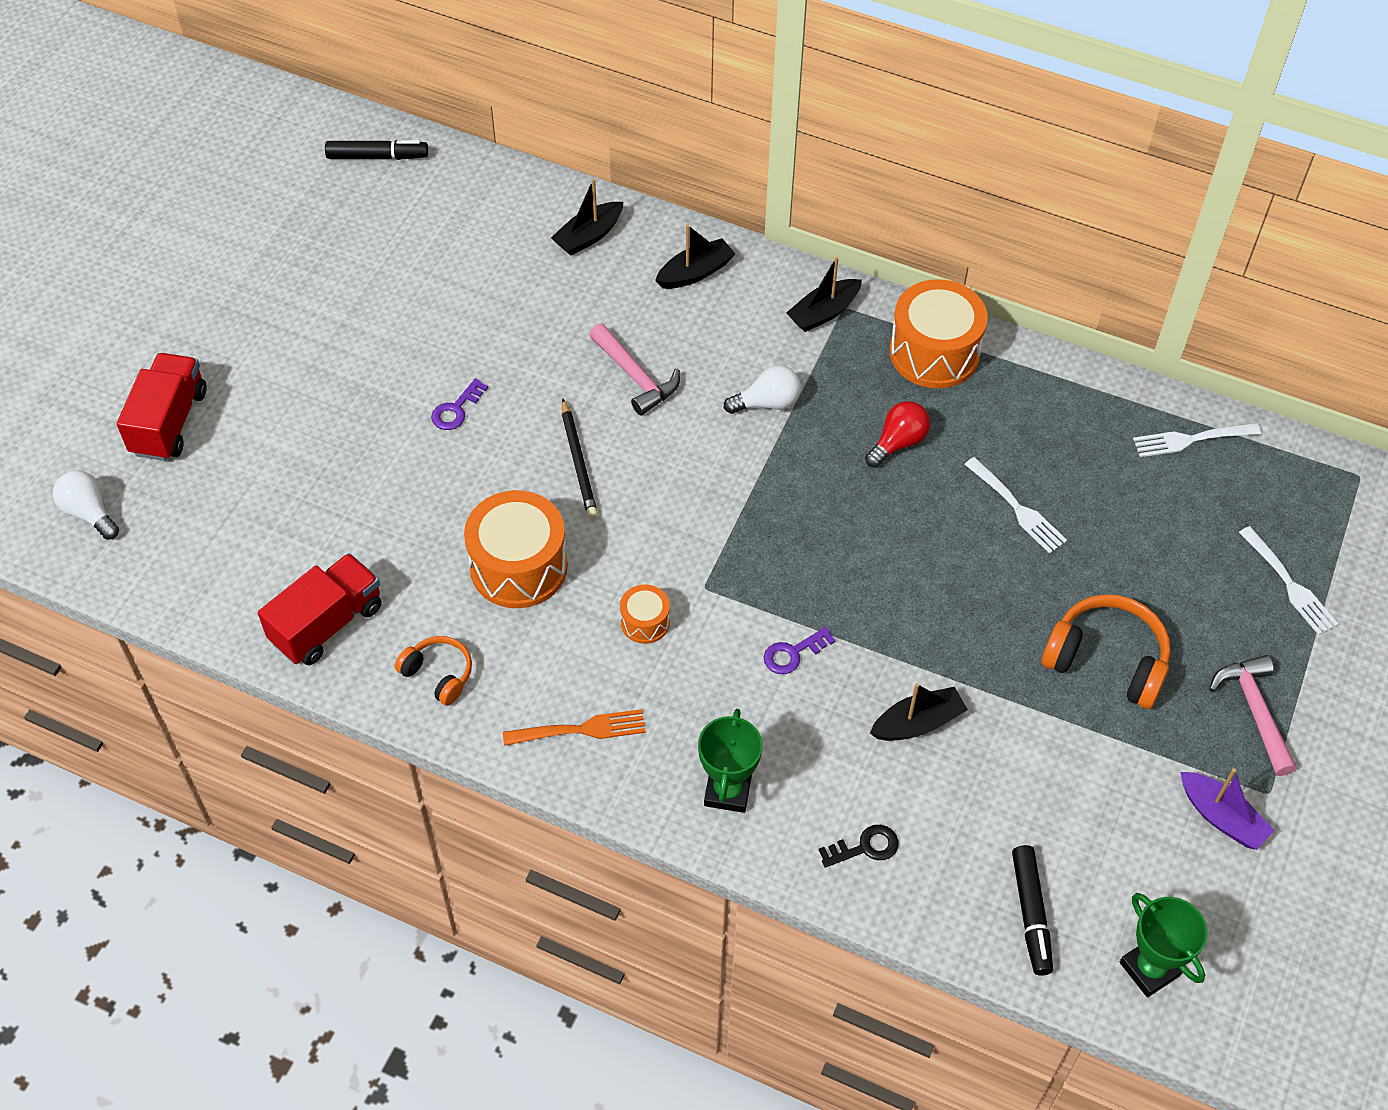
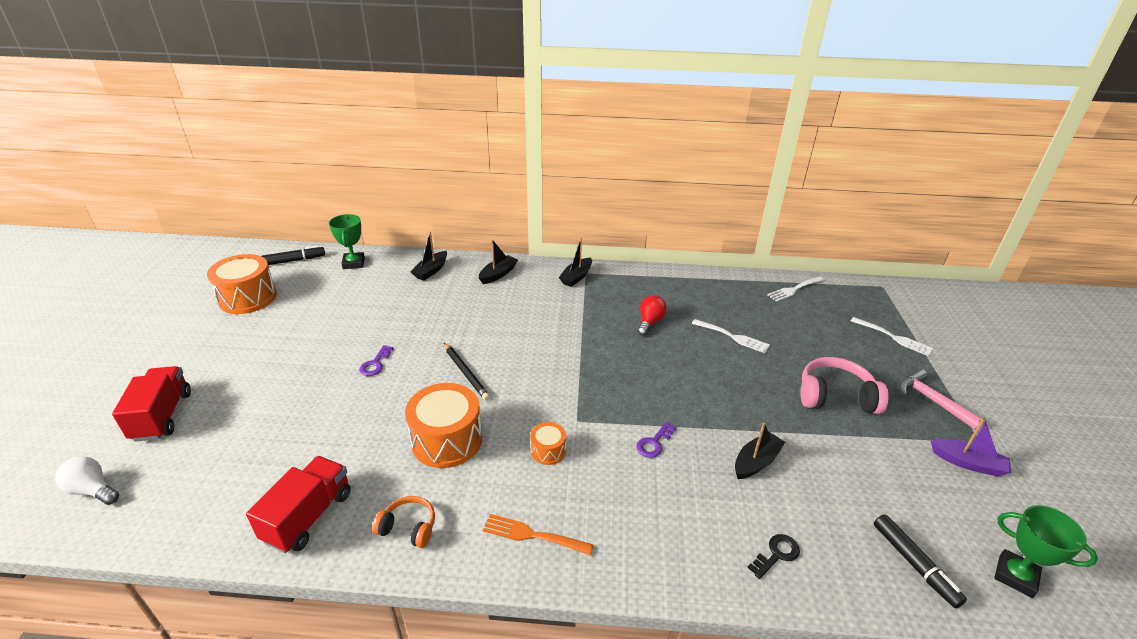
camera: 20 degrees left, 20 degrees down
(581, 730) = (533, 535): orange fork -> orange fork turned 135 degrees counterclockwise
(636, 377) = (484, 324): pink hammer -> none
(727, 791) = (660, 545): green trophy -> green trophy (353, 263)
(767, 403) = (567, 320): white light bulb -> none
(934, 352) = (644, 281): orange drum -> orange drum (248, 298)
(1106, 661) = (835, 397): orange headphones -> pink headphones

